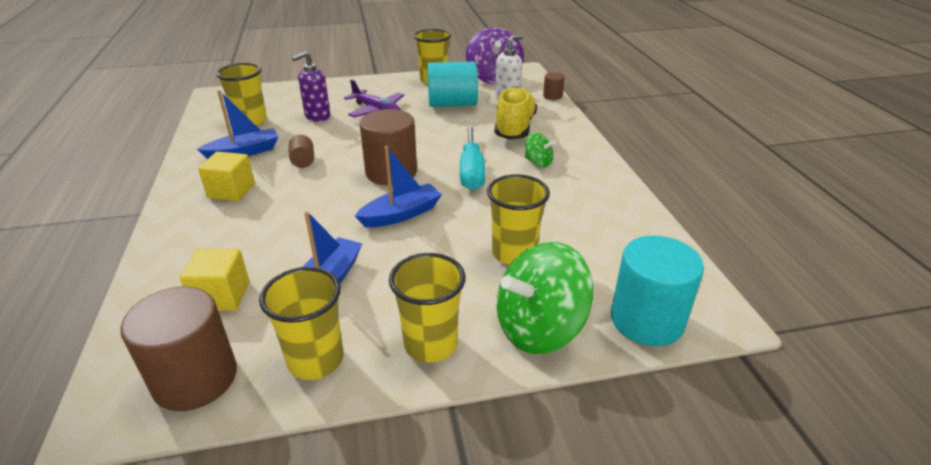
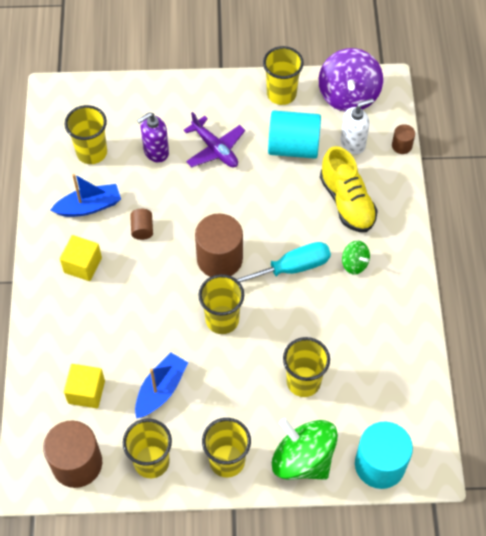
camera: 10 degrees right, 25 degrees up
(401, 214) = (222, 320): blue boat -> yellow cup
(471, 171) = (291, 268): turquoise screwdriver -> turquoise screwdriver turned 120 degrees counterclockwise
(514, 128) = (347, 202): yellow shoe -> yellow shoe turned 135 degrees clockwise
(539, 328) = (303, 459): green spinning top -> green spinning top turned 60 degrees clockwise

